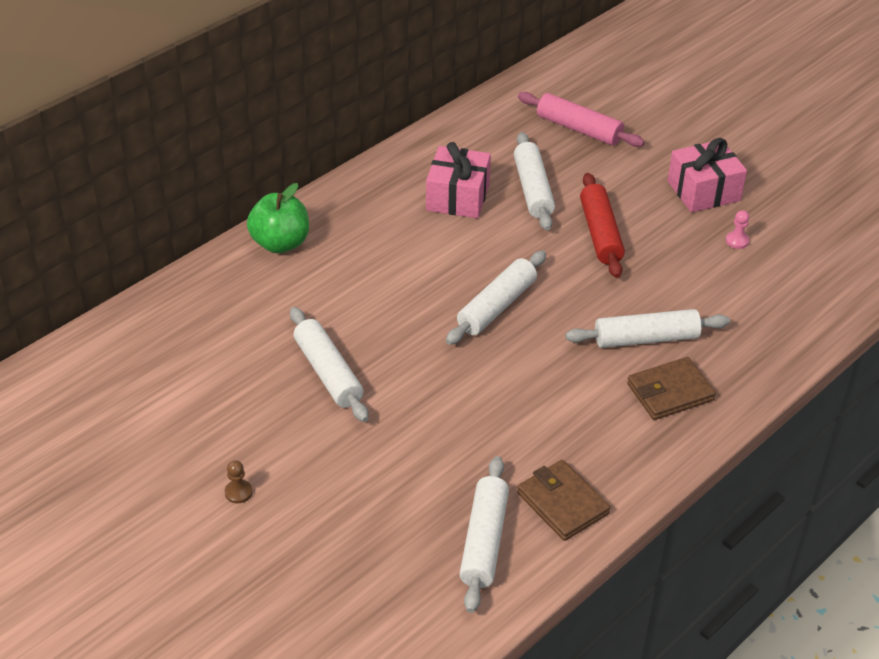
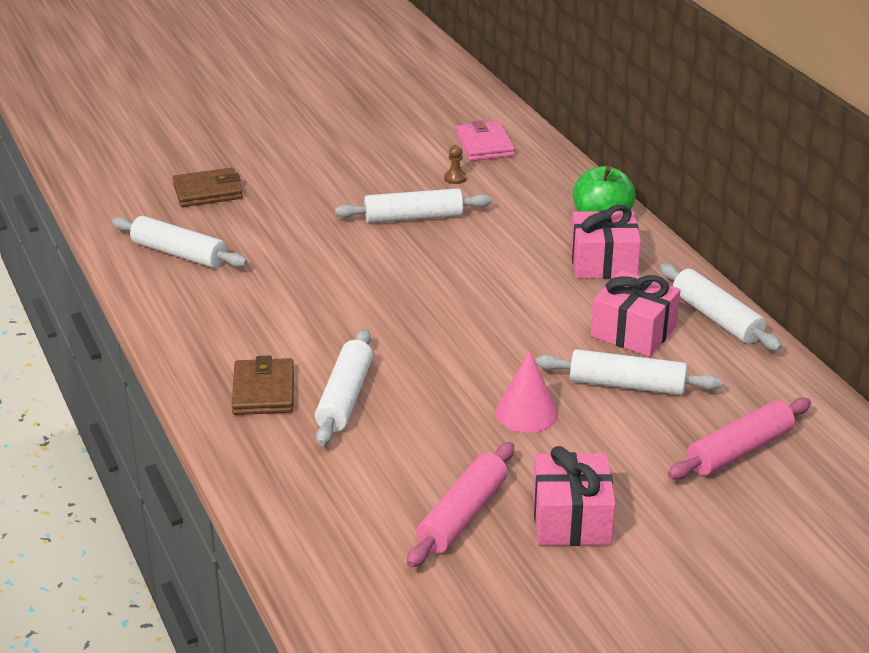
camera: 110 degrees right, 10 degrees down
(148, 356) = (484, 145): none -> pink wallet
(238, 492) = (311, 163): brown pawn -> brown pawn (455, 178)
(357, 230) = (603, 262): none -> pink gift
(496, 306) = (446, 318): white rolling pin -> white rolling pin (716, 318)
(562, 503) = (184, 297): brown wallet -> brown wallet (208, 191)
(600, 233) = (526, 413): red rolling pin -> pink cone
(737, 241) = (462, 515): pink pawn -> pink rolling pin

